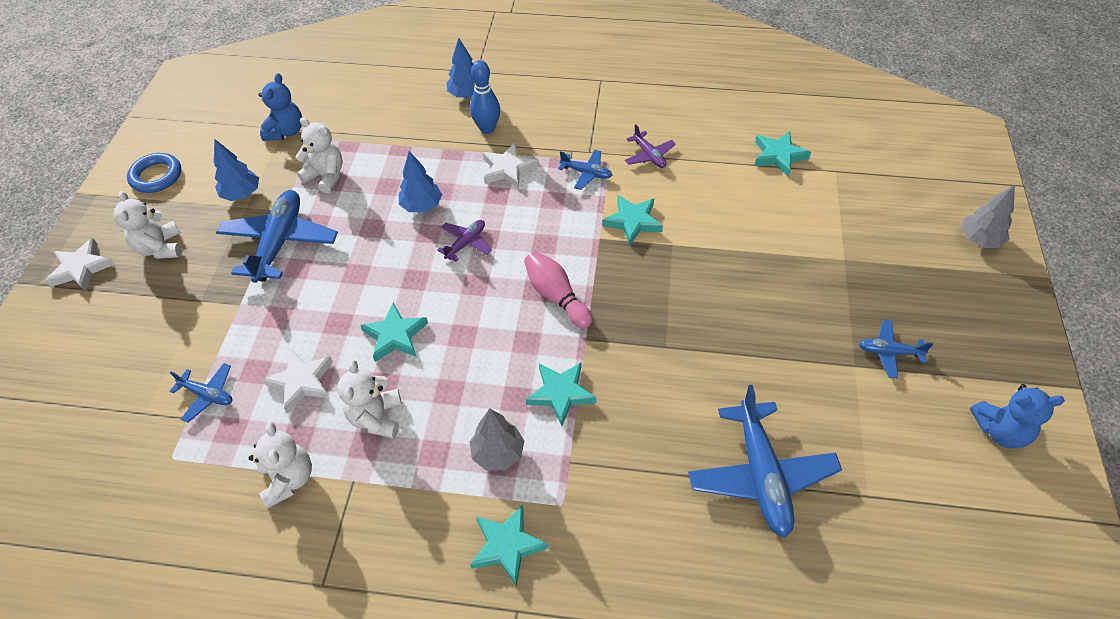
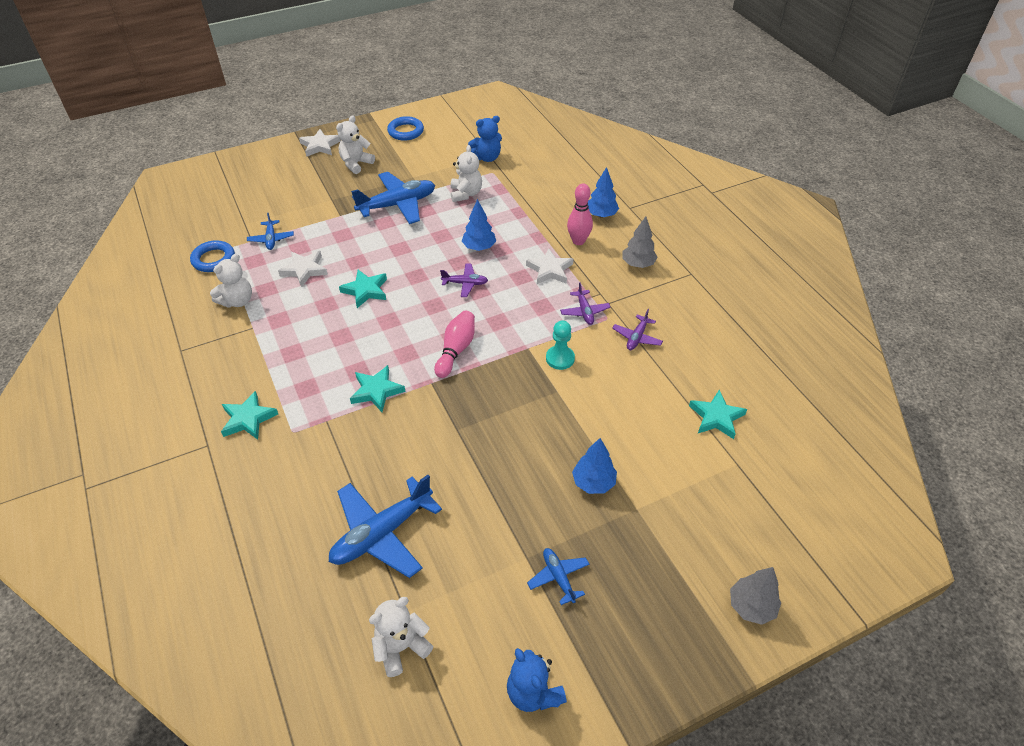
camera: 55 degrees right, 5 degrees down
(179, 478) = (213, 259): none -> blue ring
(242, 194) = (421, 169): blue tree -> blue tree (593, 482)
(376, 417) = (301, 314): white teddy bear -> white teddy bear (401, 647)
(487, 129) = (578, 241): blue bowling pin -> pink bowling pin
(498, 453) = (311, 382): grey tree -> grey tree (638, 264)
(586, 173) = (584, 311): blue plane -> purple plane
(633, 221) = (560, 358): turquoise star -> turquoise pawn

